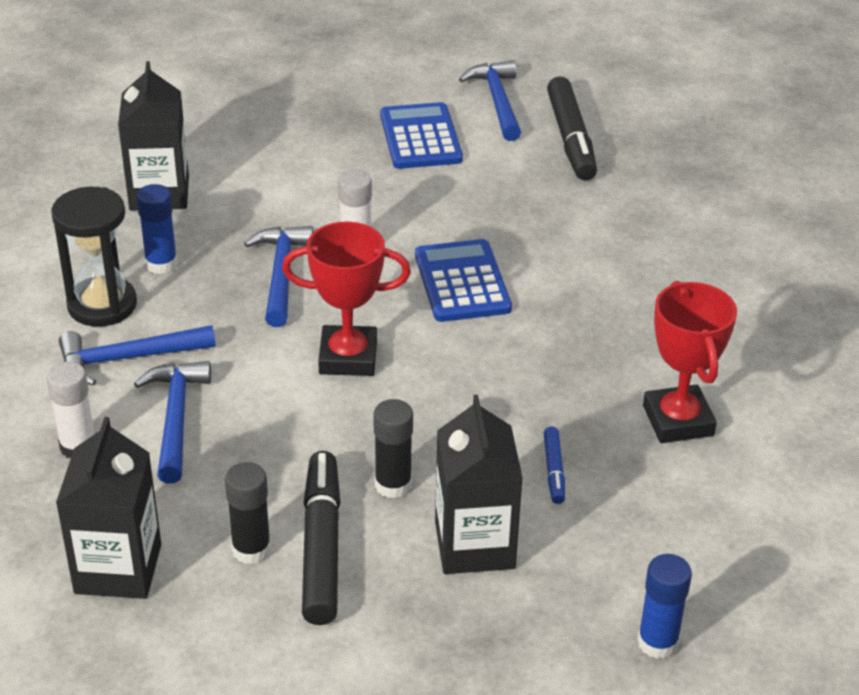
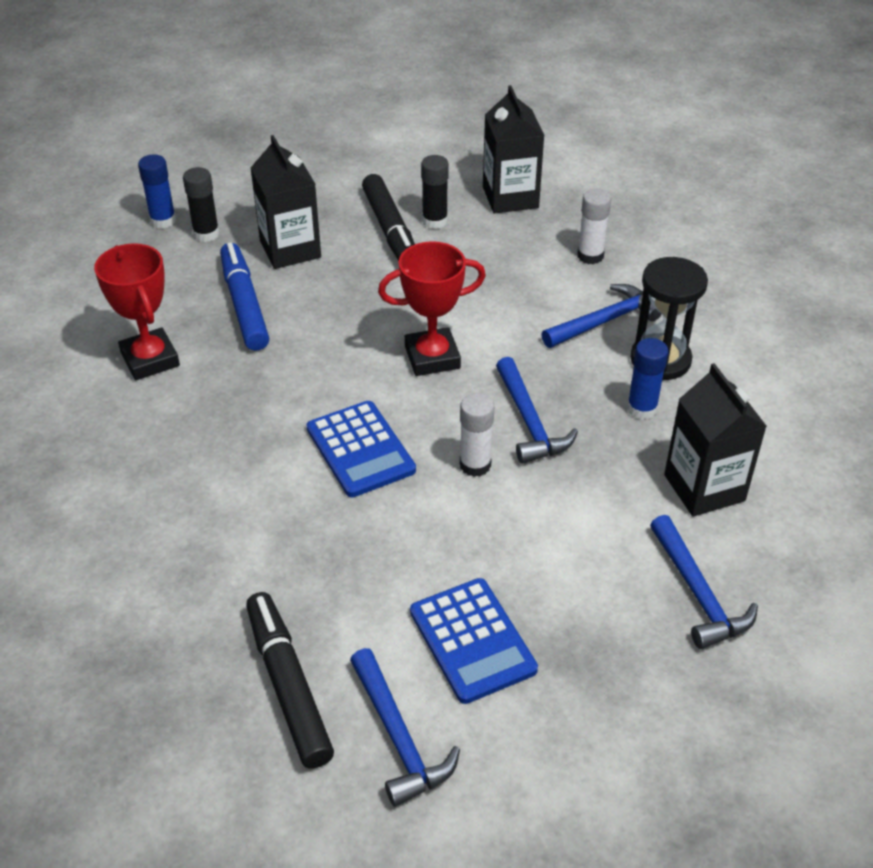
camera: 165 degrees right, 5 degrees up
(175, 418) = (537, 286): blue hammer -> blue hammer (698, 593)
(393, 485) = (358, 274): black glue stick -> black glue stick (206, 234)
(554, 470) = (244, 304): blue marker -> blue marker, size x2.06

